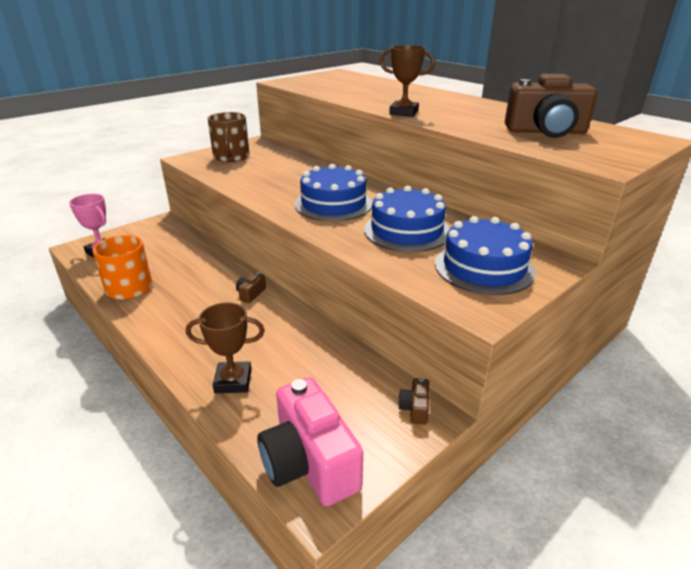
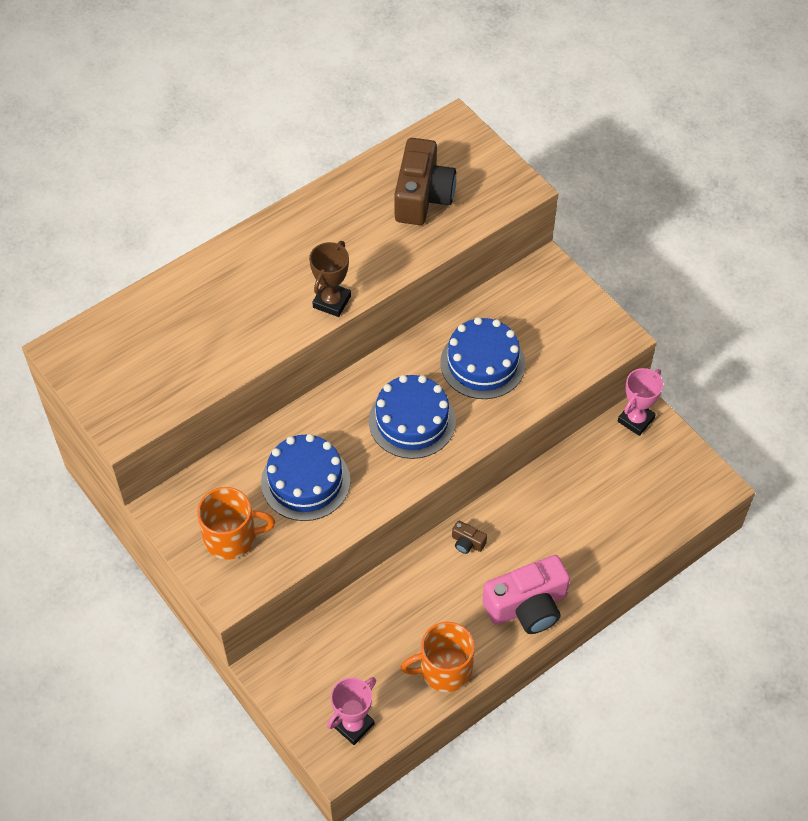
camera: 85 degrees left, 25 degrees up
(231, 157) = (231, 537): brown mug -> orange mug
(233, 381) = (603, 548): brown trophy -> none
(309, 462) = (686, 492): pink camera -> pink camera (527, 606)
(415, 408) = (636, 420): brown camera -> pink trophy
(484, 267) = (555, 319): blue cake -> blue cake (305, 481)

